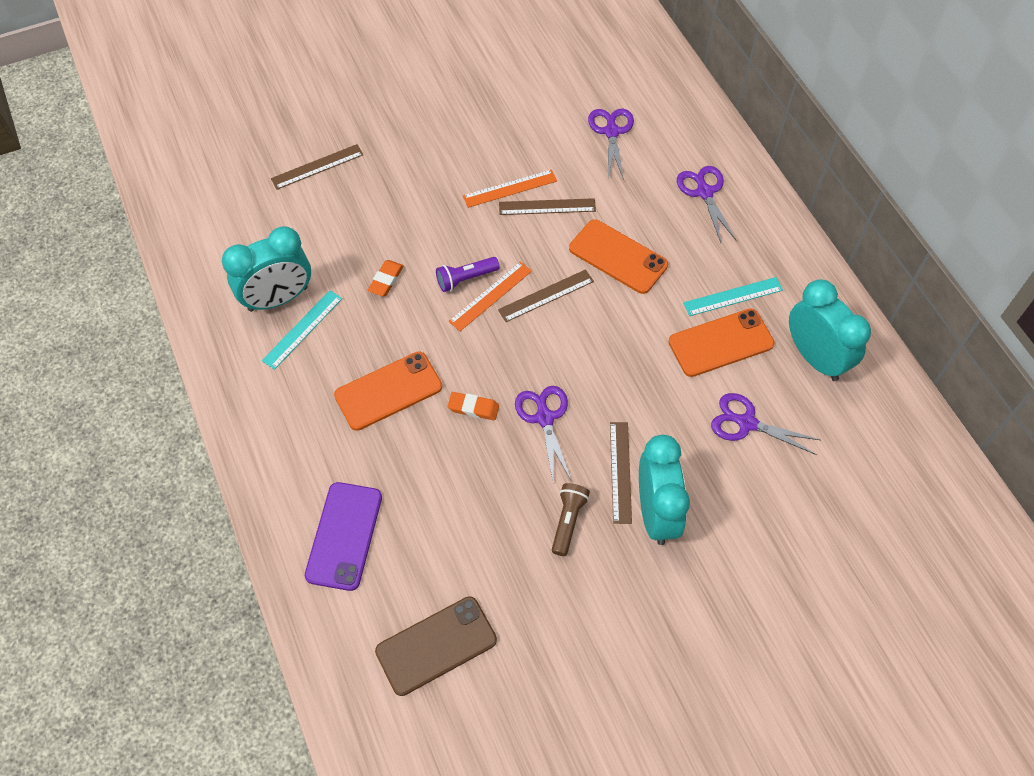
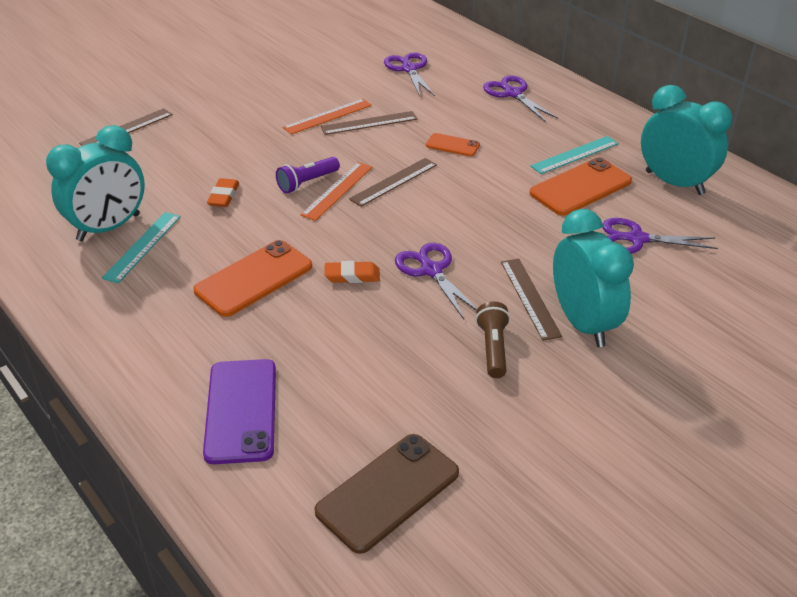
camera: 15 degrees left, 20 degrees down
(618, 257) = (452, 145): orange phone -> orange phone, size x0.53

